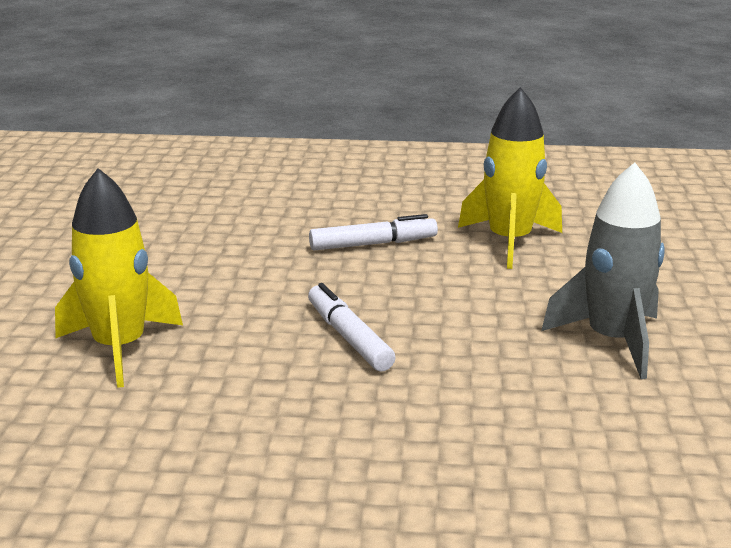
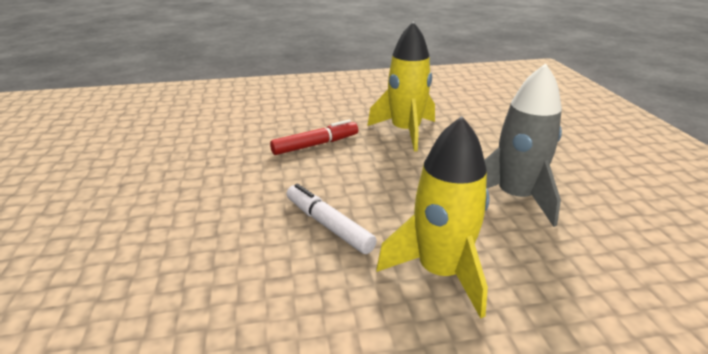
camera: 15 degrees left, 5 degrees up
(120, 348) = (136, 268): yellow rocket -> yellow rocket (440, 272)
(373, 244) = (315, 145): white marker -> red marker

